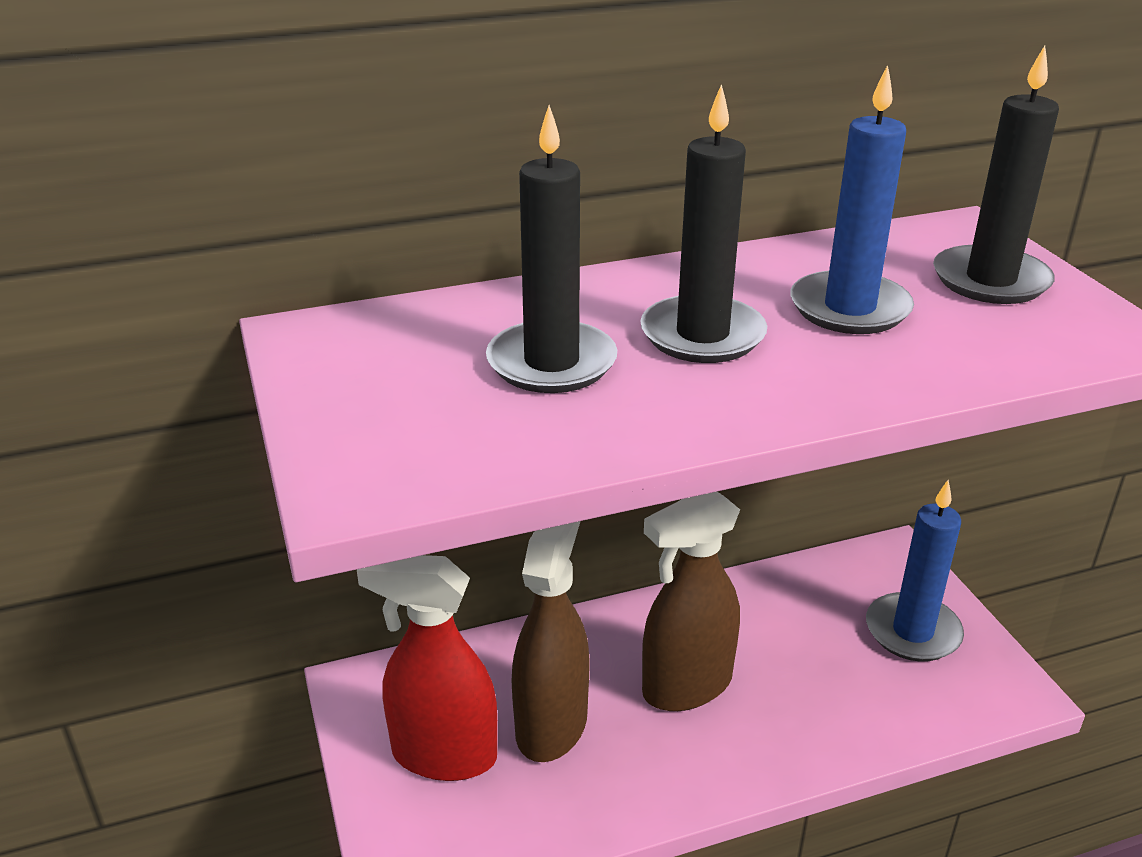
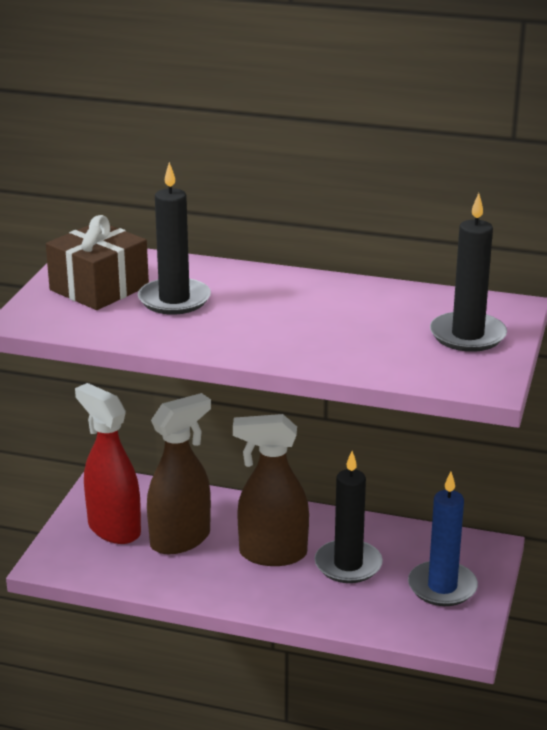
camera: 35 degrees right, 5 degrees down
(405, 384) = (99, 288): none -> brown gift
(702, 335) = (263, 311): black candle -> black candle (348, 565)
(849, 308) = (361, 323): blue candle -> none

